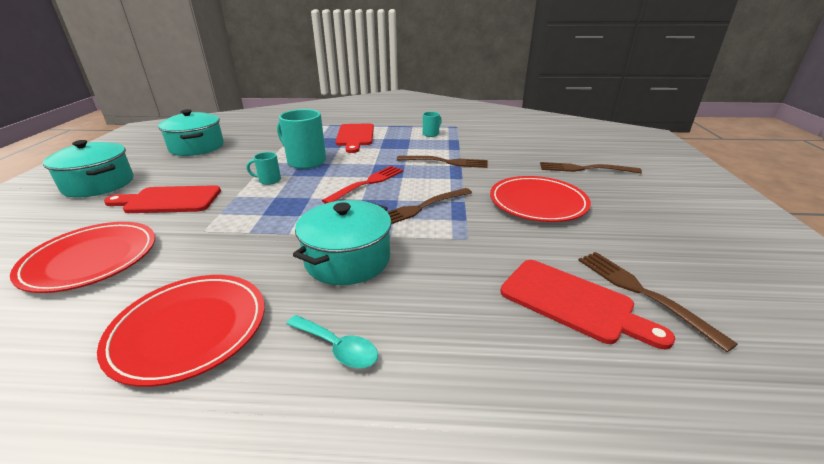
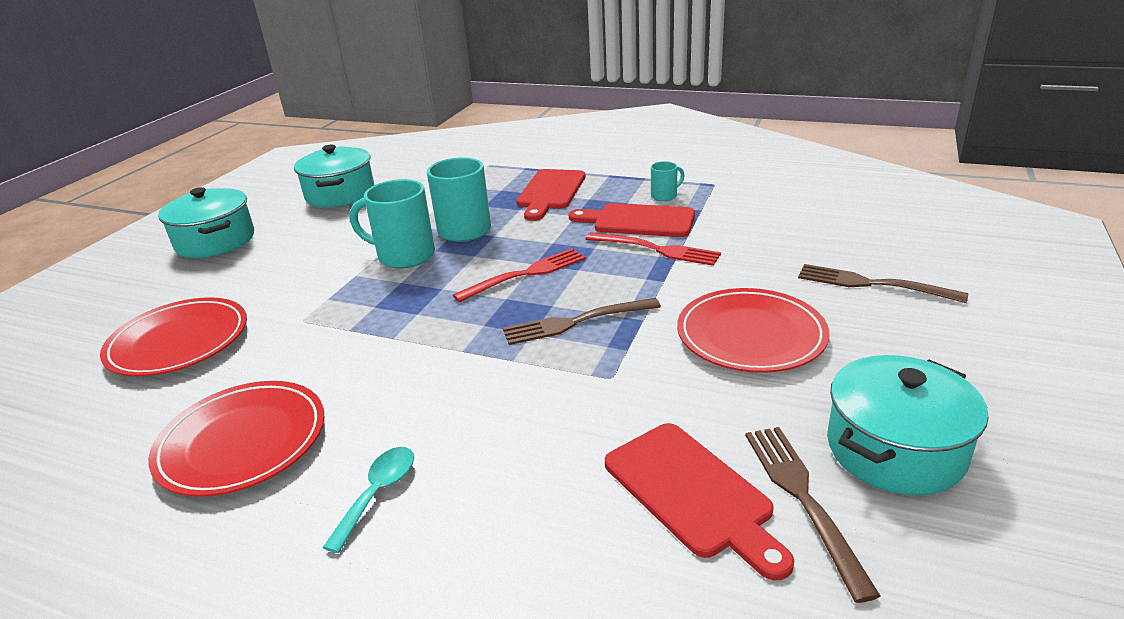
camera: 20 degrees right, 0 degrees up
(169, 200) = (280, 273): red cutting board -> red cutting board (638, 221)
(269, 180) = (404, 256): turquoise mug -> turquoise mug, size x1.98
(338, 348) = (378, 493): turquoise spoon -> turquoise spoon turned 120 degrees counterclockwise
(347, 259) = (443, 385): turquoise pot -> turquoise pot (895, 449)
(445, 162) = (656, 249): brown fork -> red fork

